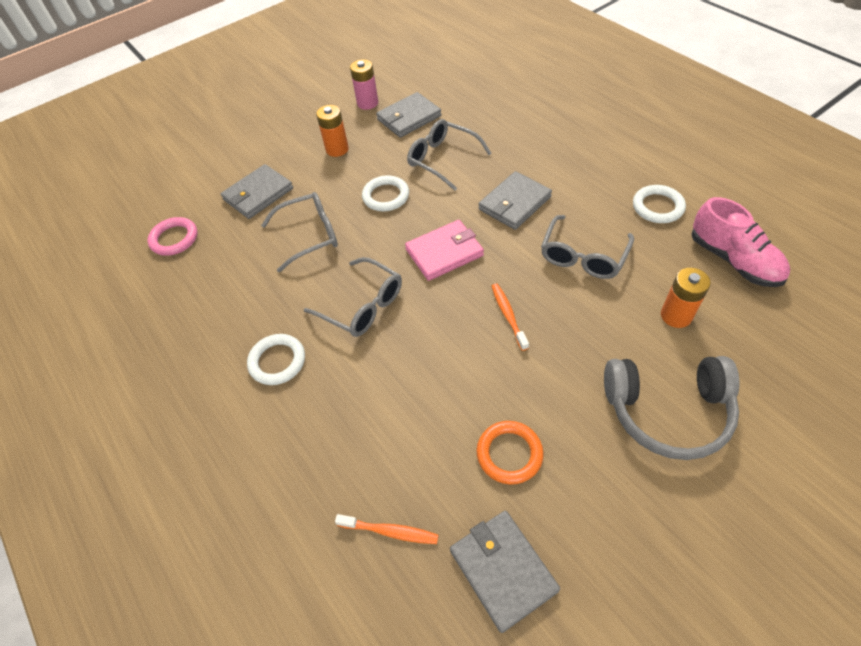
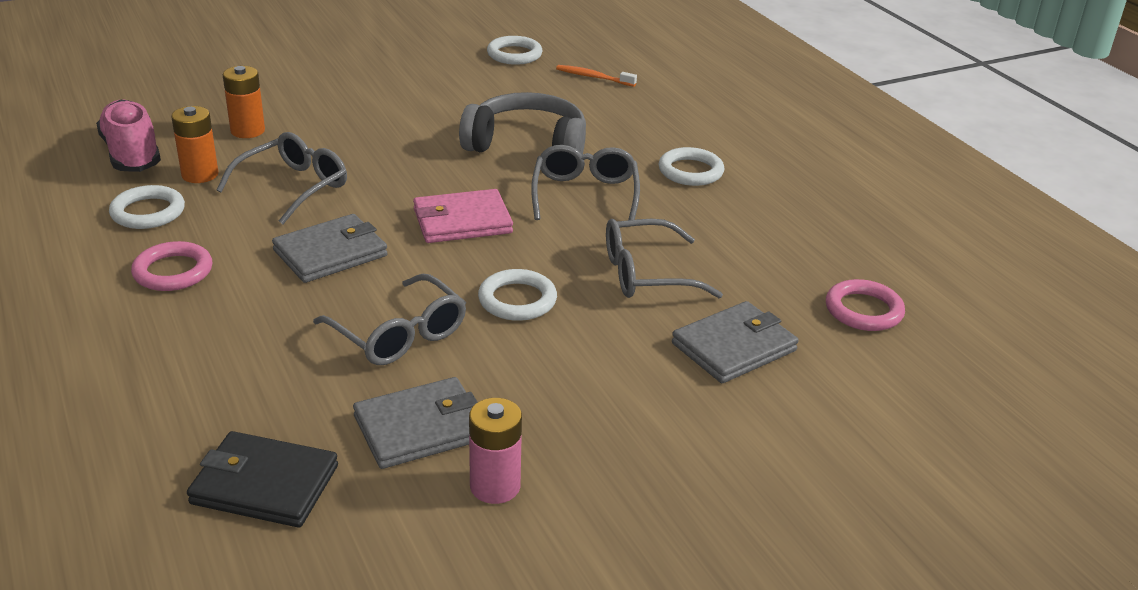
camera: 175 degrees left, 20 degrees down
(337, 149) = (583, 395): orange battery -> orange battery (200, 174)
(362, 306) = (585, 194): grey glasses -> grey glasses turned 45 degrees clockwise
(461, 84) = (264, 484): none -> black wallet
(503, 570) = (514, 54): grey wallet -> white ring
(508, 315) = (420, 160): orange toothbrush -> none
(509, 454) = (478, 91): orange ring -> none
(595, 167) = (173, 271): none -> pink ring
(667, 412) = (324, 88): grey headphones -> grey headphones (527, 145)

